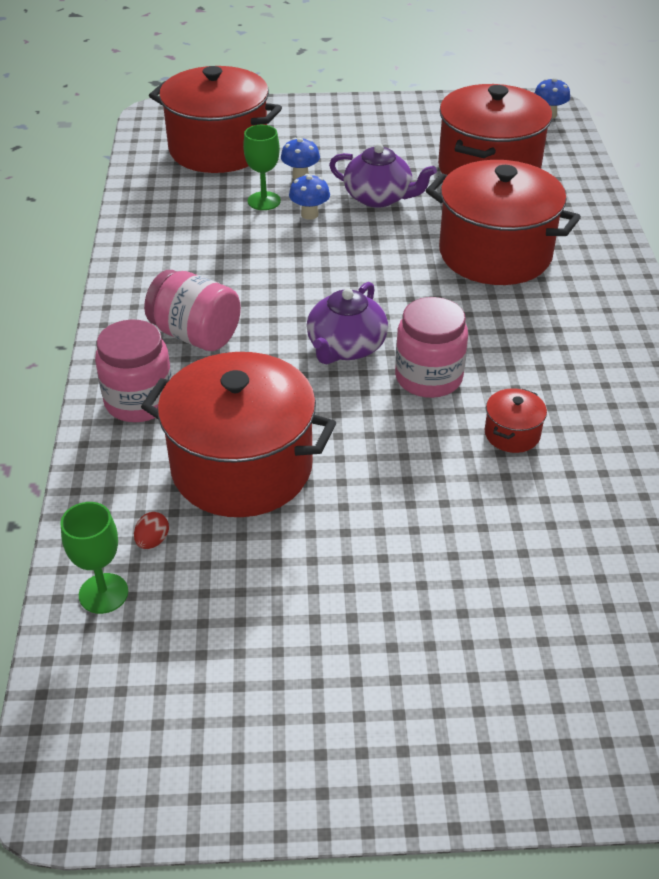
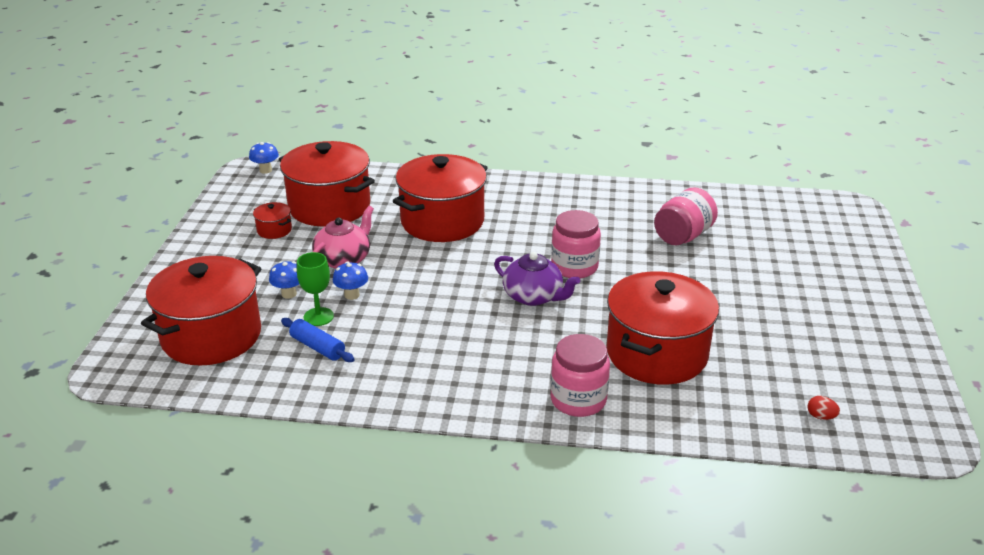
camera: 80 degrees left, 10 degrees down
(103, 593) = (776, 423): green goblet -> none
(152, 541) = (727, 398): red egg -> red egg (821, 416)
(195, 335) = (500, 366): pink jar -> pink jar (683, 236)
(211, 210) = (318, 347): none -> blue rolling pin
(379, 197) = (343, 259): purple teapot -> pink teapot
(512, 434) = (633, 245): red pot -> red pot (274, 230)

